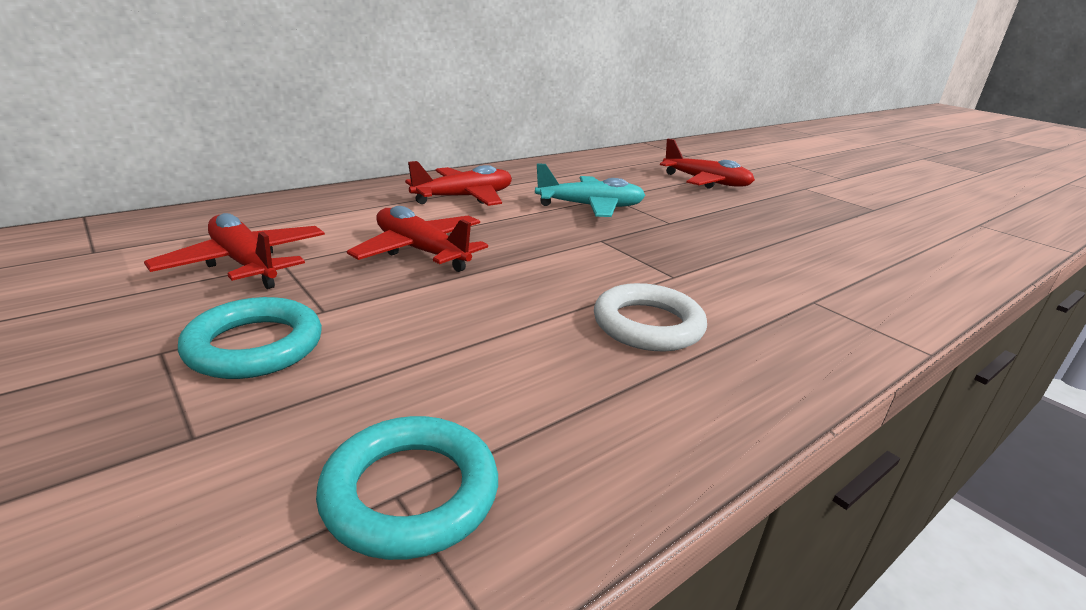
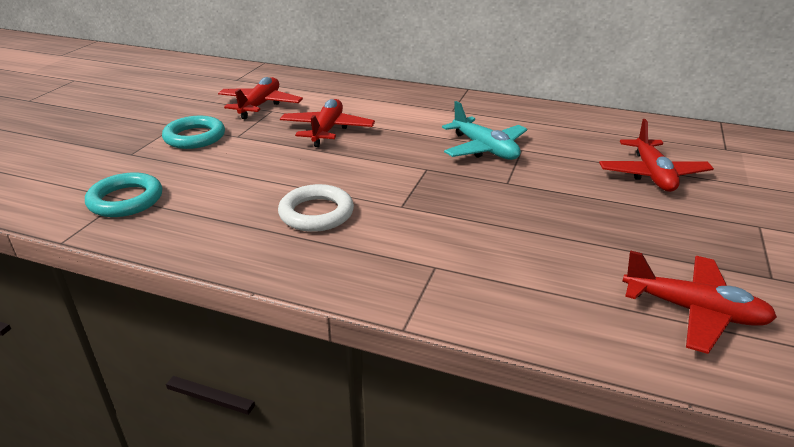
camera: 60 degrees right, 5 degrees up
(464, 198) = (426, 112): red plane -> red plane (693, 311)

